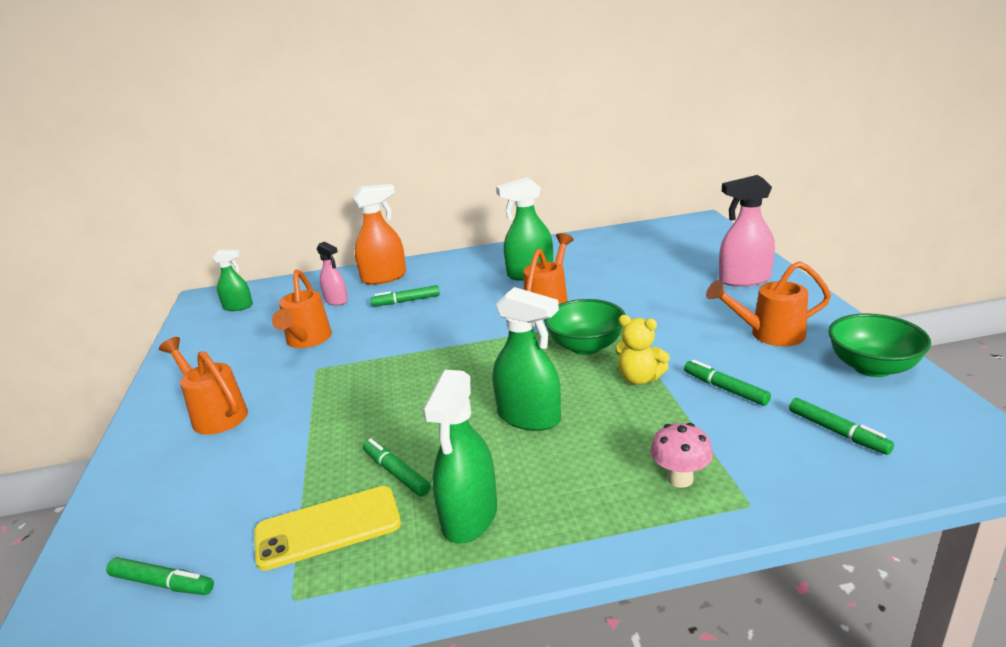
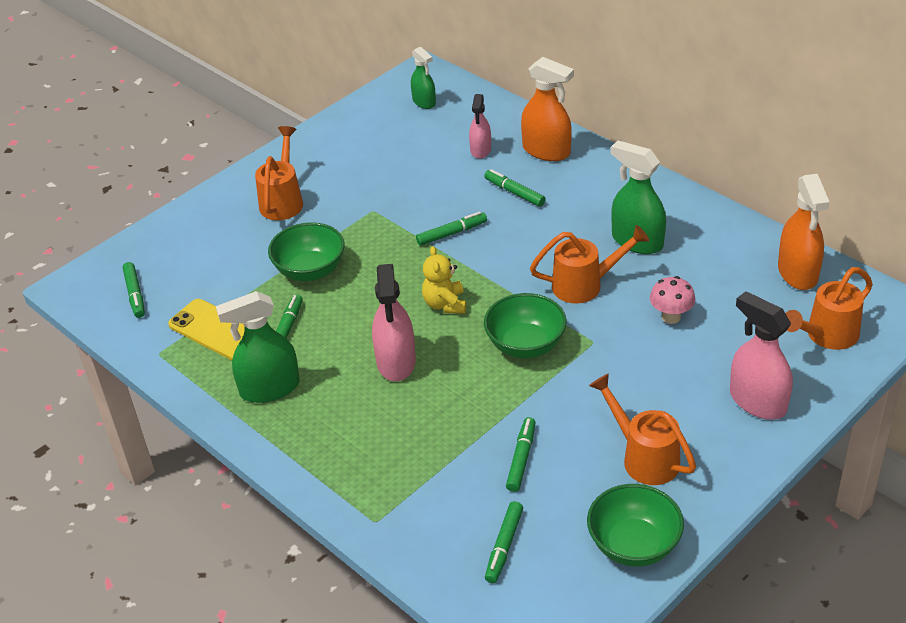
camera: 55 degrees right, 15 degrees up
(307, 341) = (405, 178): orange watering can -> orange watering can (826, 336)
(336, 429) = (310, 270): none -> green bowl
(407, 340) = (451, 233): none -> green marker
(529, 417) = (396, 362): green spray bottle -> pink spray bottle
(632, 237) = (797, 273): none -> orange spray bottle
(639, 378) = (498, 400): yellow teddy bear -> yellow teddy bear (445, 304)
(680, 479) = (379, 475): pink mushroom -> pink mushroom (671, 317)

